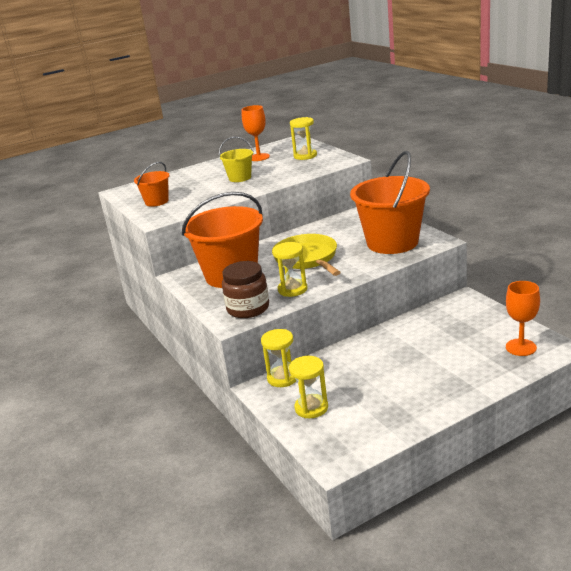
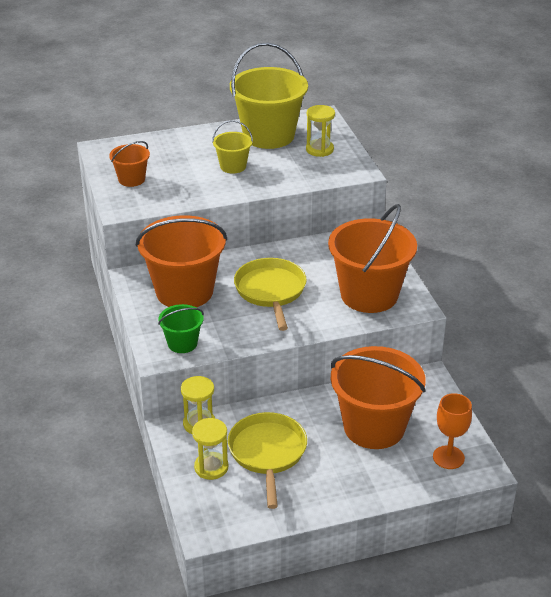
camera: 10 degrees right, 10 degrees up
(248, 308) = (182, 343): brown jar -> green bucket
(259, 157) = (269, 135): orange goblet -> yellow bucket
(292, 289) = (236, 331): yellow hourglass -> none
(358, 384) = (267, 453): none -> yellow pan
(441, 342) = (374, 427): none -> orange bucket

